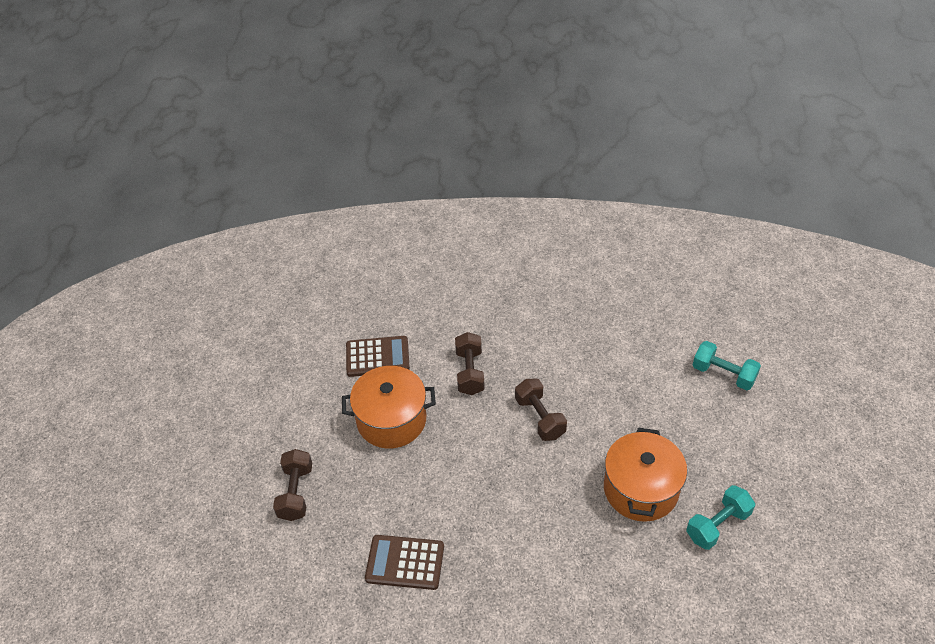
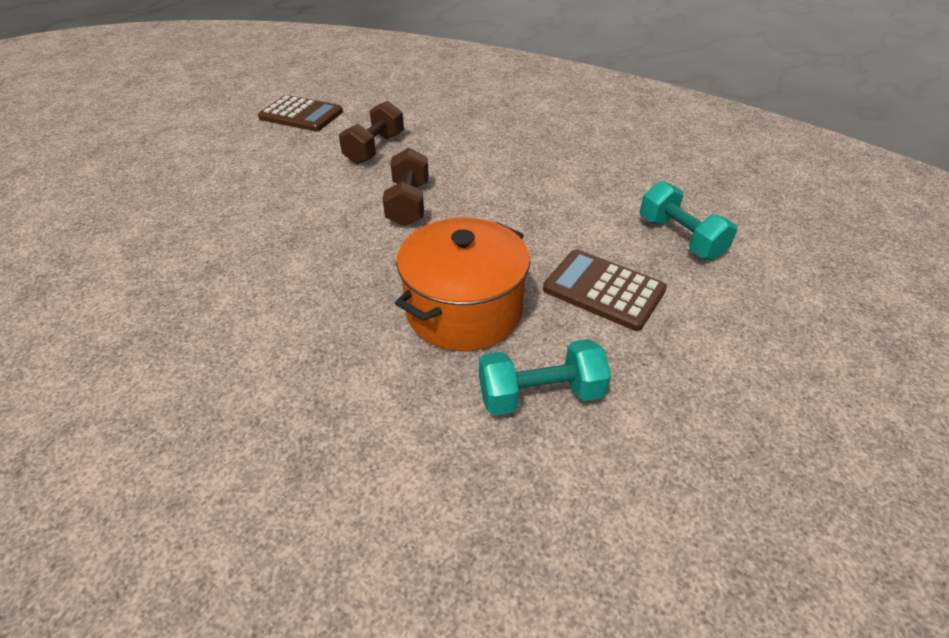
camera: 25 degrees right, 5 degrees down
(296, 493) = (102, 179): brown dumbbell -> none
(391, 420) = (257, 158): orange pot -> none
(405, 562) = (116, 272): brown calculator -> brown calculator (603, 290)

